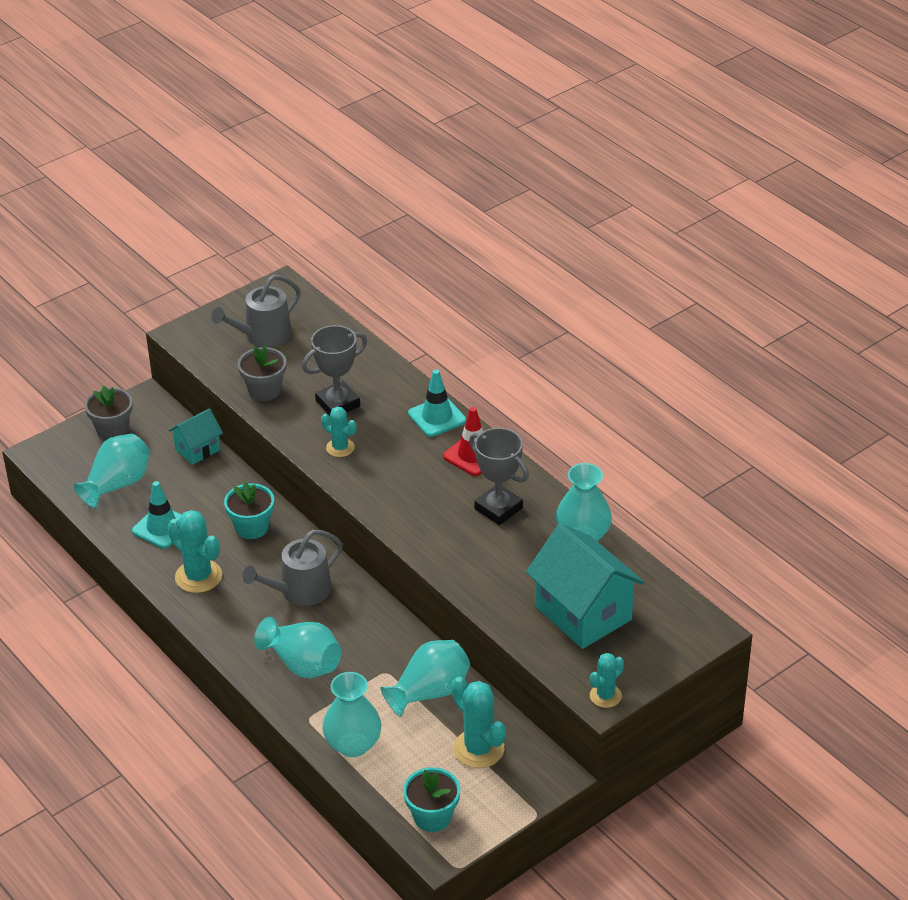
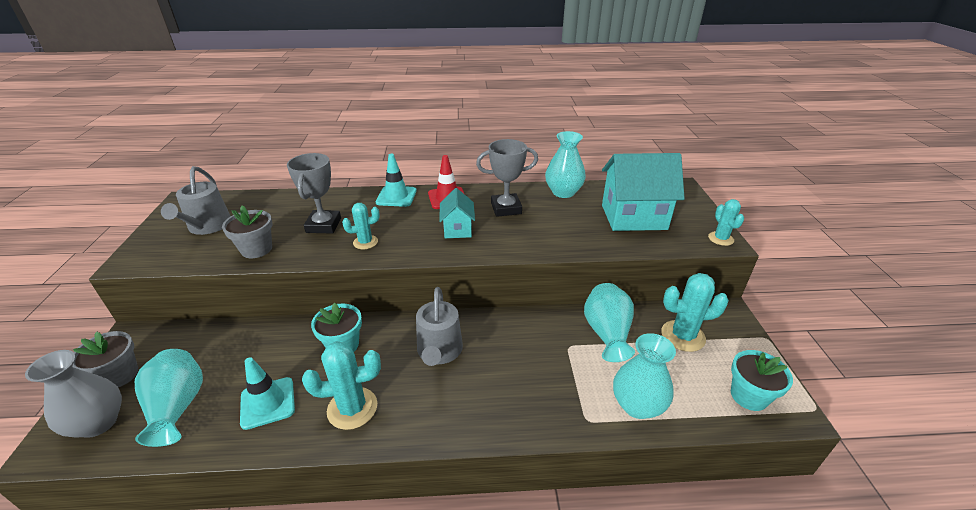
camera: 55 degrees left, 5 degrees down
(74, 457) = (98, 423): none -> grey vase
(198, 449) = (225, 334): turquoise house -> turquoise house (457, 229)
(302, 664) = (519, 391): turquoise vase -> none

